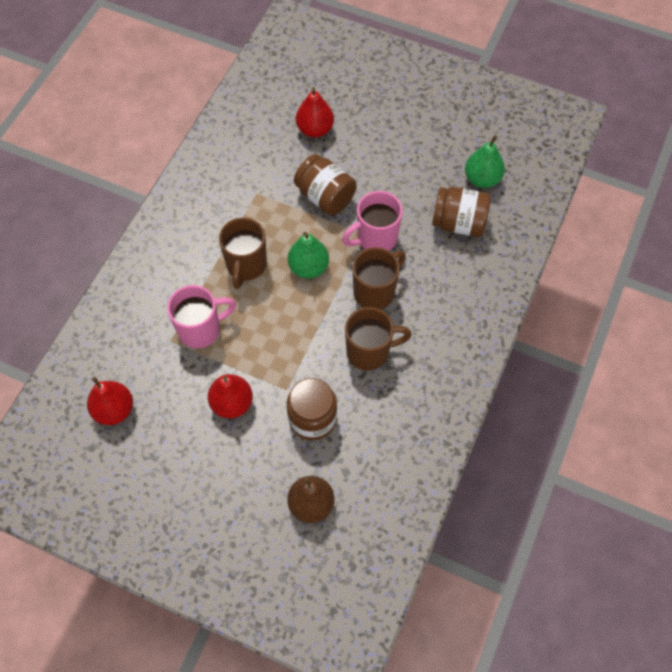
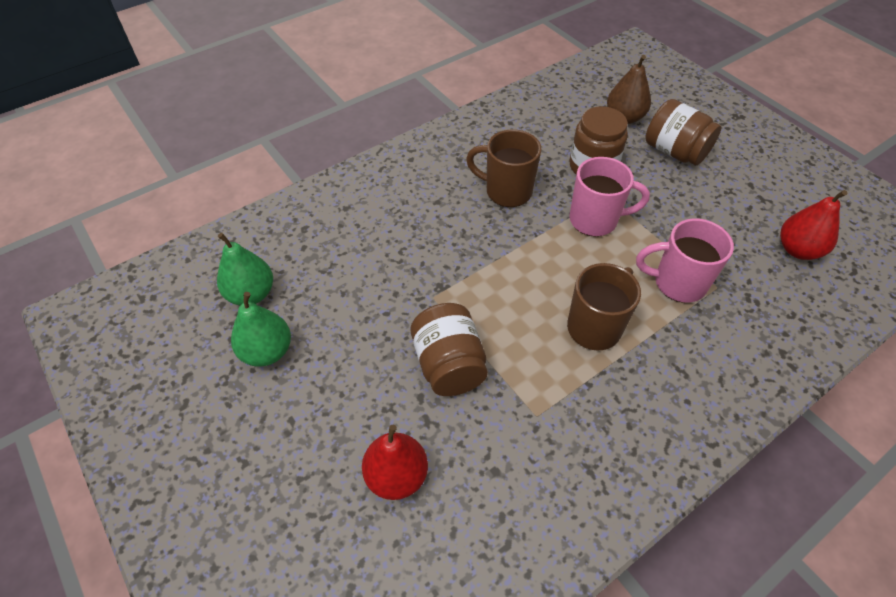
camera: 150 degrees left, 10 degrees down
(232, 403) = (667, 206): red pear -> none
(308, 267) = (521, 291): green pear -> green pear (267, 351)
(375, 238) = (425, 287): pink mug -> pink mug (595, 220)
(375, 292) = (464, 236): brown mug -> none
(459, 223) = (322, 260): brown jar -> brown jar (675, 152)

